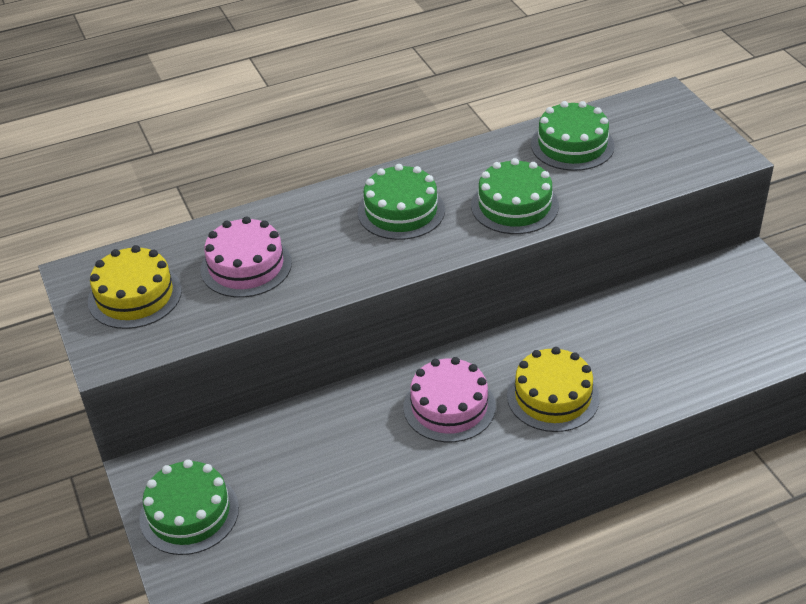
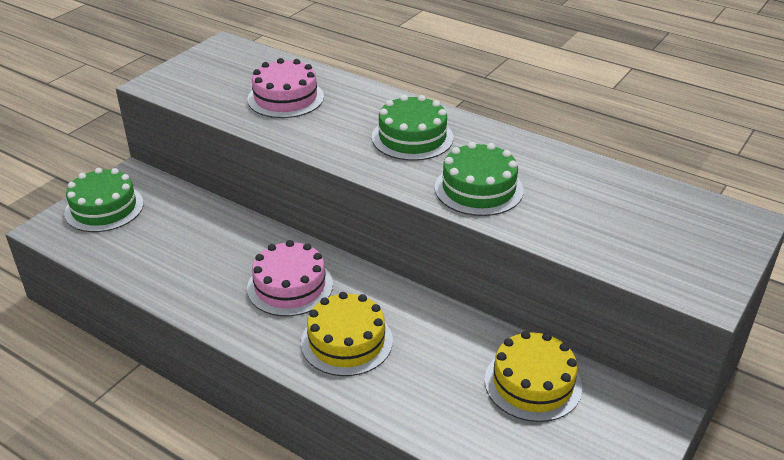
camera: 55 degrees right, 5 degrees down
(135, 296) = (219, 71): yellow cake -> yellow cake (533, 383)
(572, 145) = (599, 191): green cake -> none

